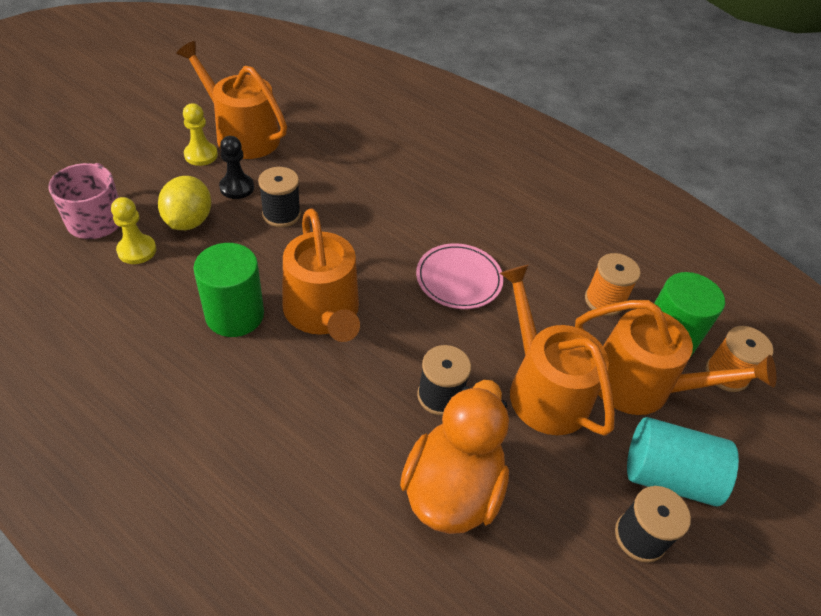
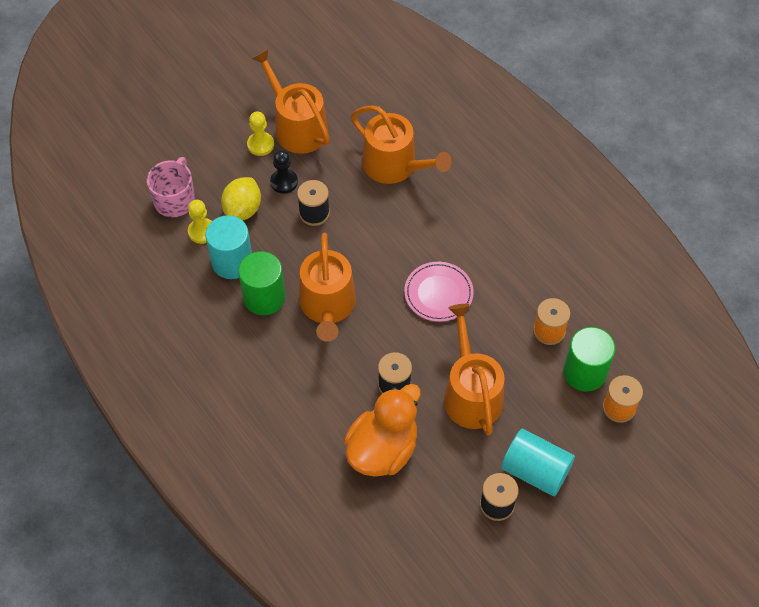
camera: 20 degrees right, 10 degrees up
(183, 279) = (232, 262): none -> turquoise cylinder
(641, 385) = (546, 404): orange watering can -> orange watering can (395, 166)

